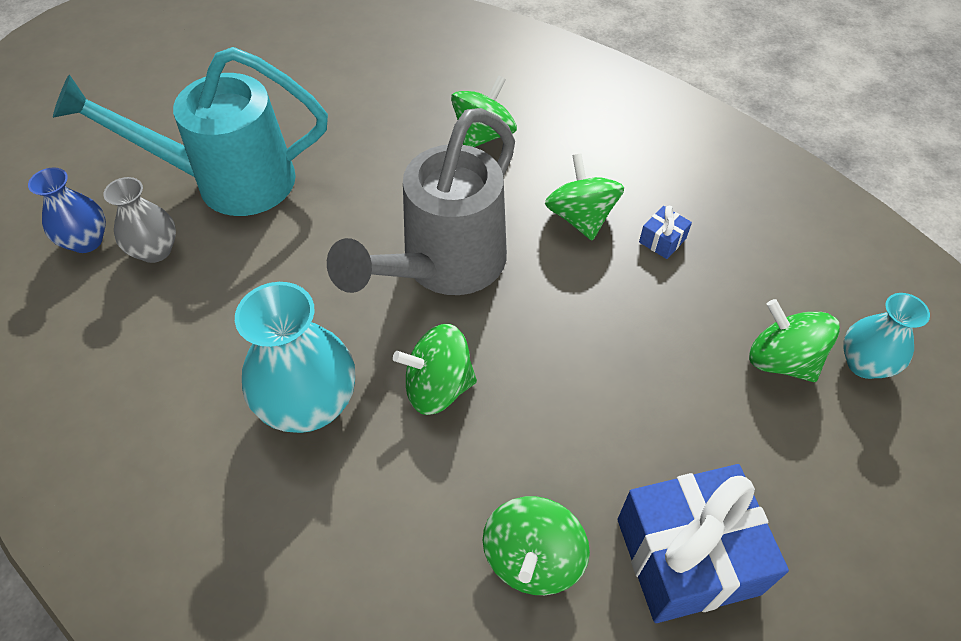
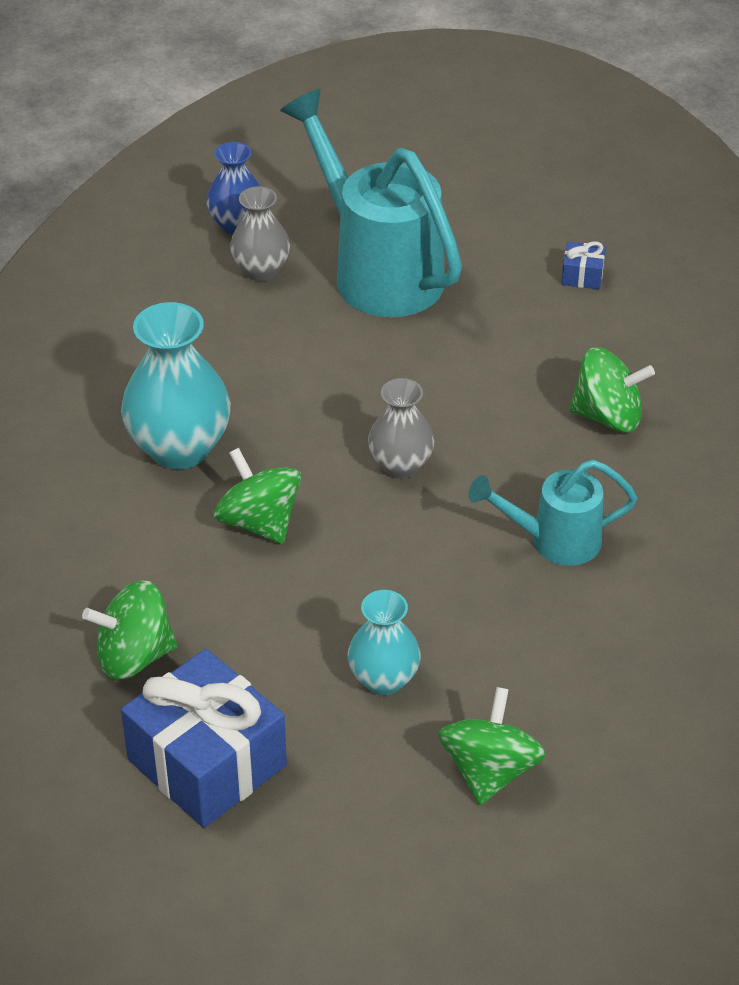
camera: 60 degrees right, 10 degrees down
(444, 266) = (400, 465): grey watering can -> grey vase
(581, 218) = (554, 541): green spinning top -> turquoise watering can
(662, 240) = (579, 619): blue gift -> blue gift (582, 276)
(864, 363) = (541, 845): turquoise vase -> turquoise vase (383, 679)

